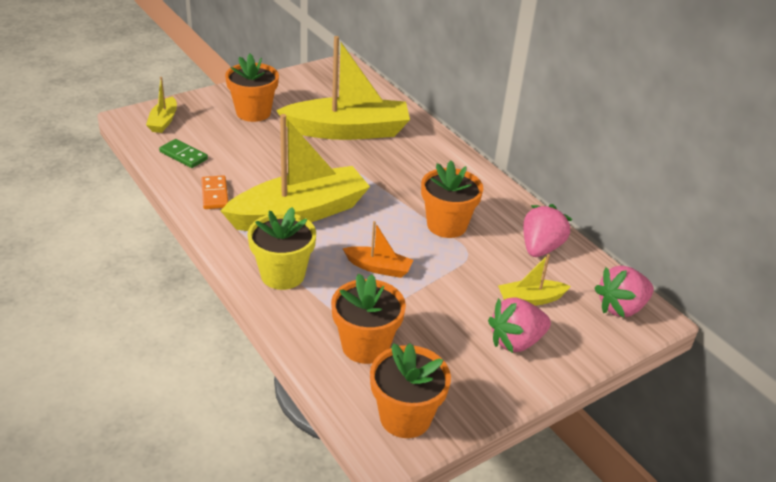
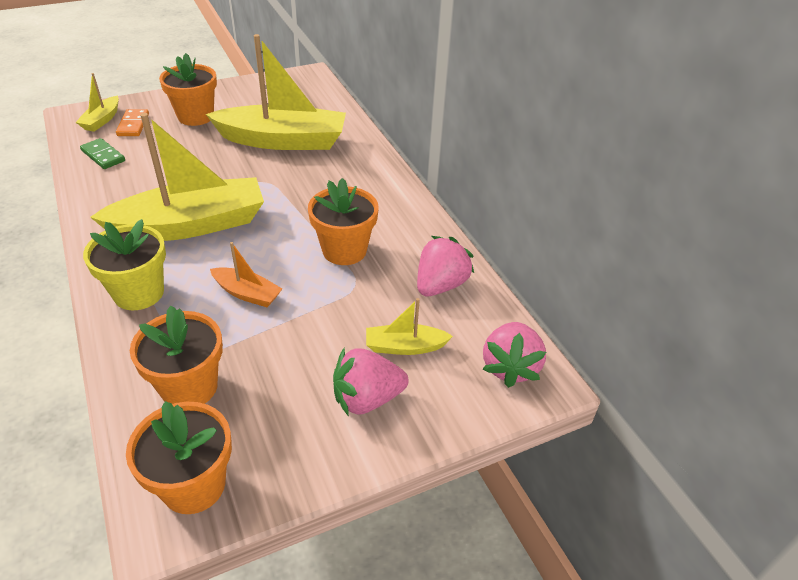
camera: 10 degrees right, 5 degrees up
(215, 194) = (113, 198): orange domino -> orange domino (133, 125)
(621, 308) = (510, 367): pink strawberry -> pink strawberry turned 60 degrees counterclockwise

